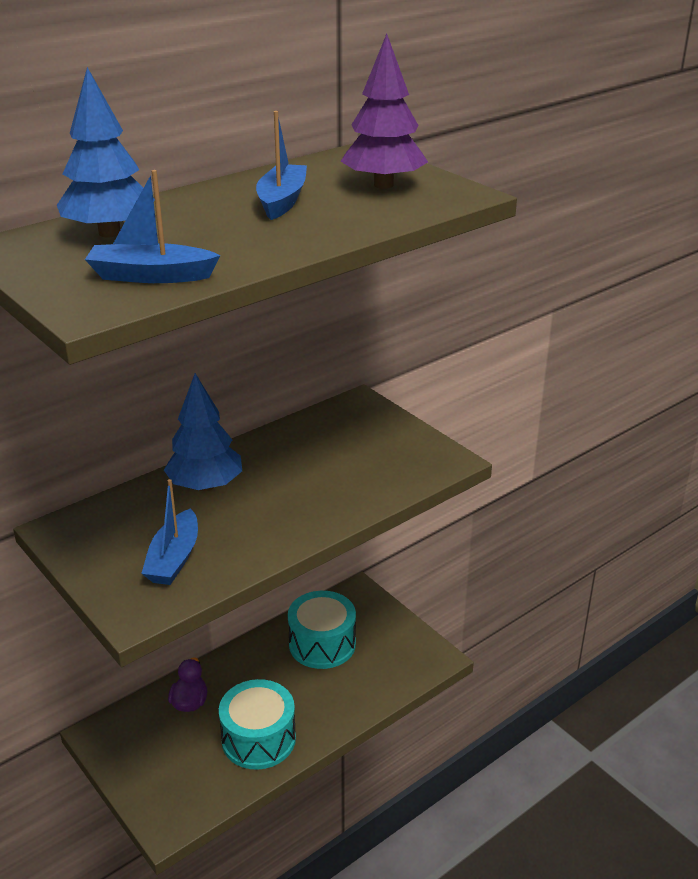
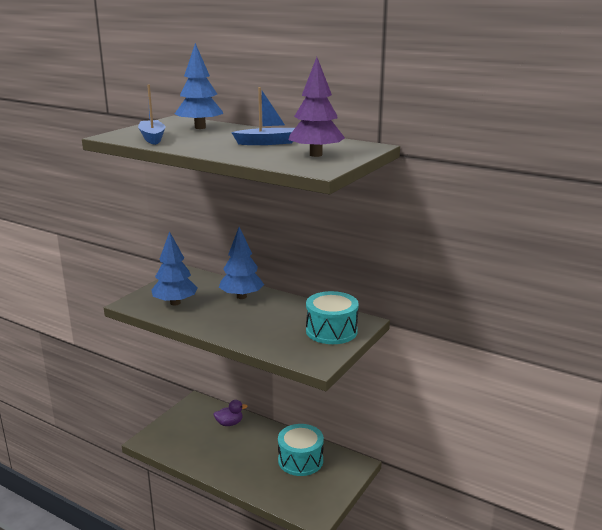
camera: 70 degrees right, 10 degrees down
(174, 559) = (175, 303): blue boat -> blue tree
(258, 739) = (213, 455): turquoise drum -> turquoise drum (331, 331)

